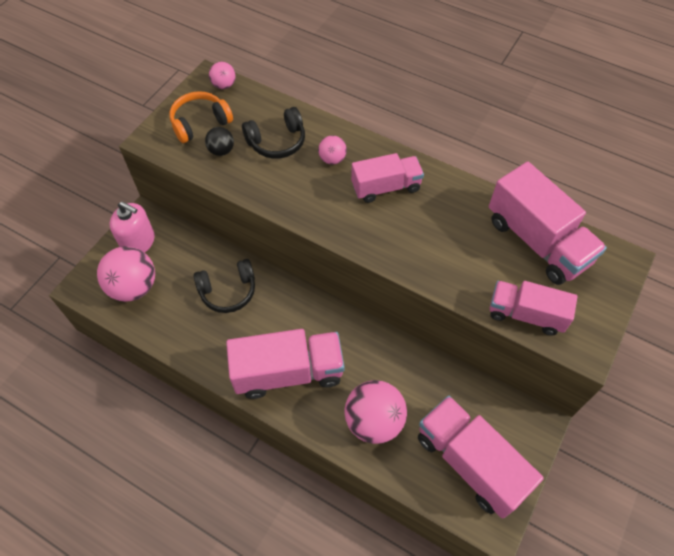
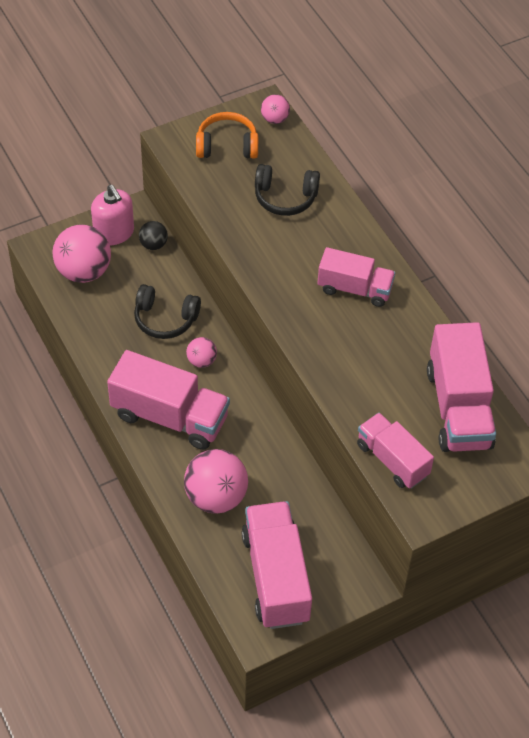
camera: 30 degrees right, 5 degrees down
(221, 150) = (228, 181): black ball -> black ball (153, 244)
(332, 159) = (324, 239): pink ball -> pink ball (201, 361)

